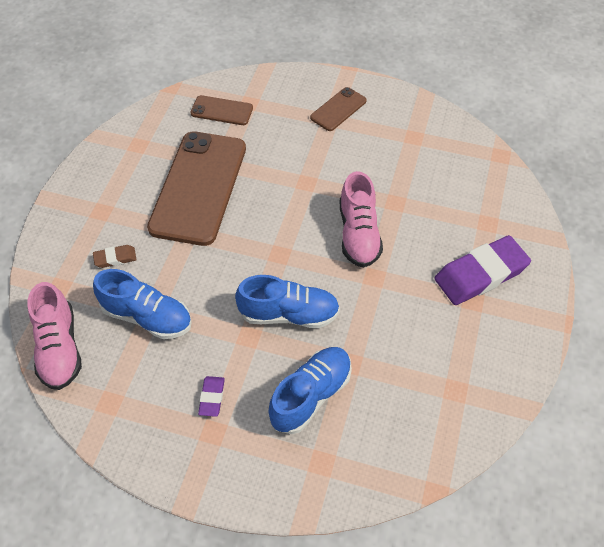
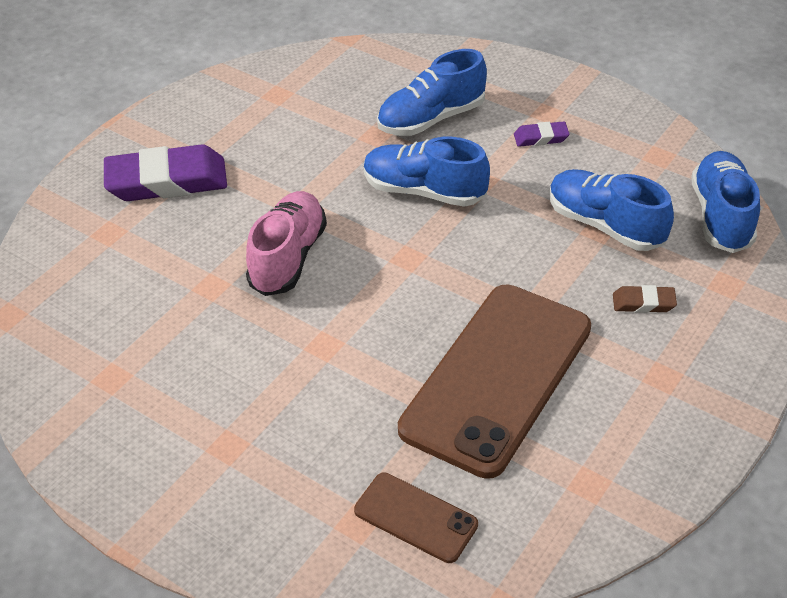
camera: 160 degrees left, 10 degrees down
(59, 348) = (721, 216): pink shoe -> blue shoe
(212, 397) = (541, 137): purple eraser -> purple eraser turned 60 degrees clockwise
(338, 109) = (201, 463): brown phone -> none

